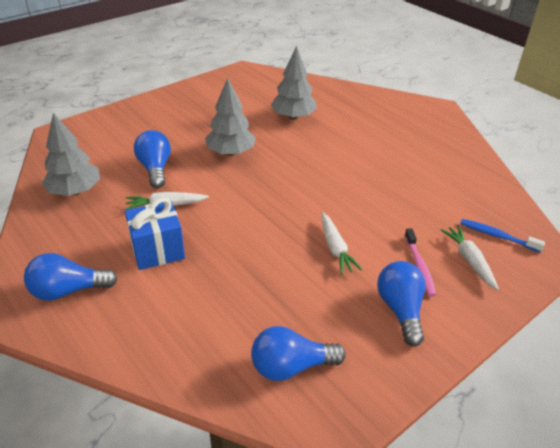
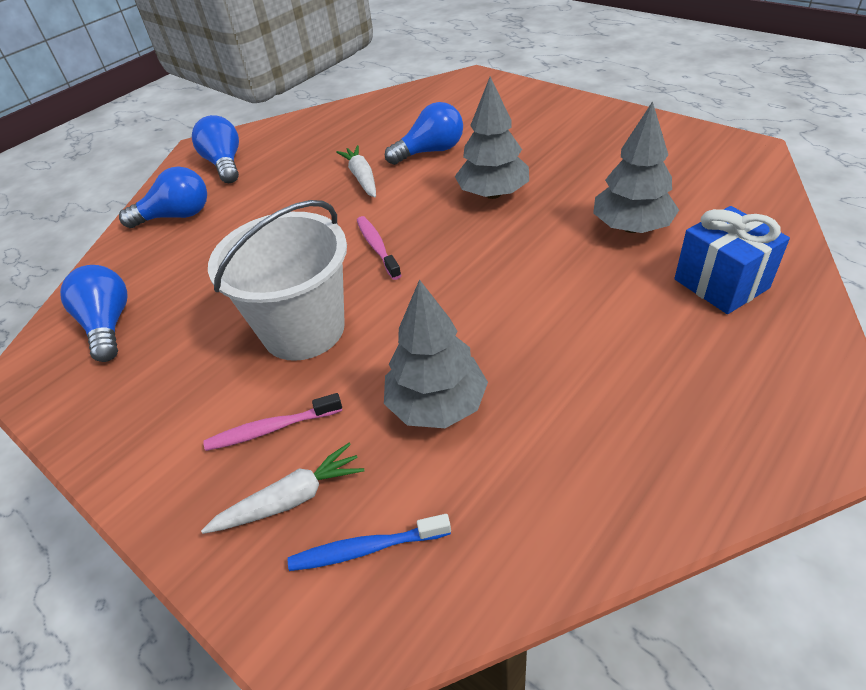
camera: 85 degrees right, 5 degrees up
(75, 191) = (371, 120): grey tree -> grey tree (436, 405)
(158, 250) = (284, 194): blue gift -> blue gift (721, 283)
(262, 207) = (377, 247): none -> pink toothbrush
(335, 248) = (303, 329): white carrot -> white bucket
(400, 310) = (183, 413): blue light bulb -> blue light bulb (176, 216)
(497, 236) = (366, 549): blue toothbrush -> blue toothbrush turned 120 degrees counterclockwise

